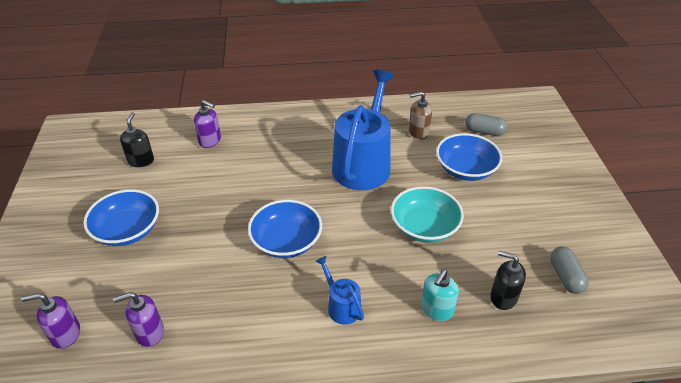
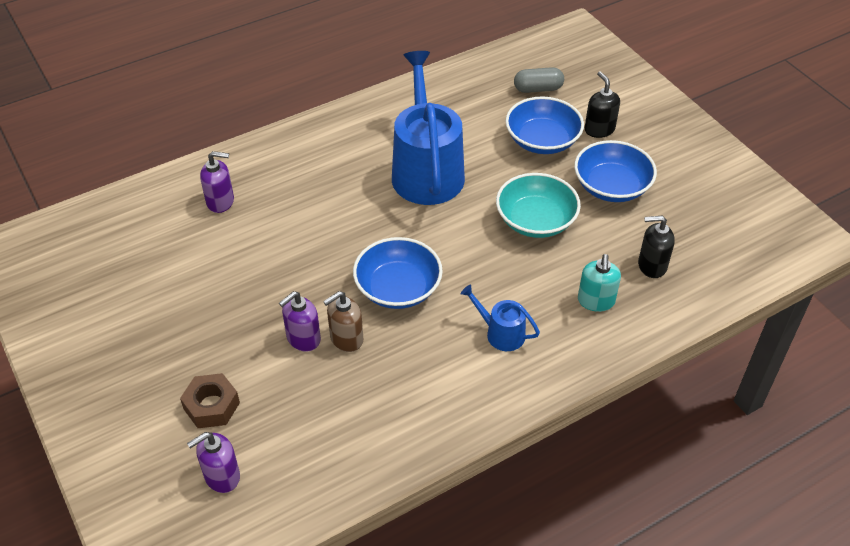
camera: 25 degrees left, 5 degrees up
(99, 278) = (211, 406): none -> brown nut
(127, 230) = (201, 342): blue bowl -> blue bowl (611, 186)
(141, 160) = (150, 255): black soap dispenser -> black soap dispenser (599, 129)
(149, 333) = (316, 437): purple soap dispenser -> purple soap dispenser (303, 339)
(418, 132) = (465, 112): brown soap dispenser -> brown soap dispenser (346, 339)
(565, 277) = (699, 224): grey capsule -> none

